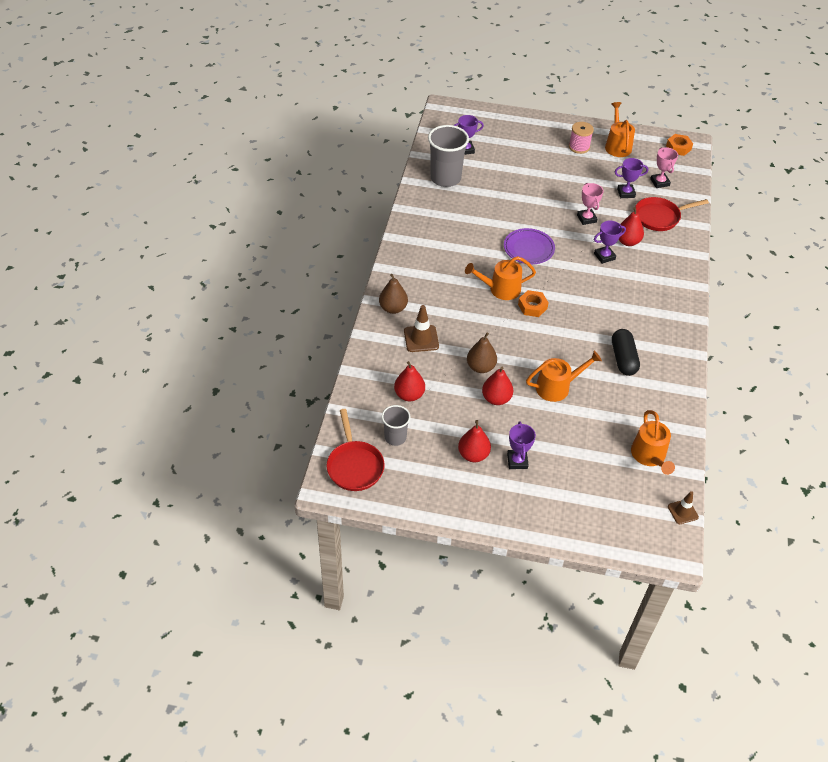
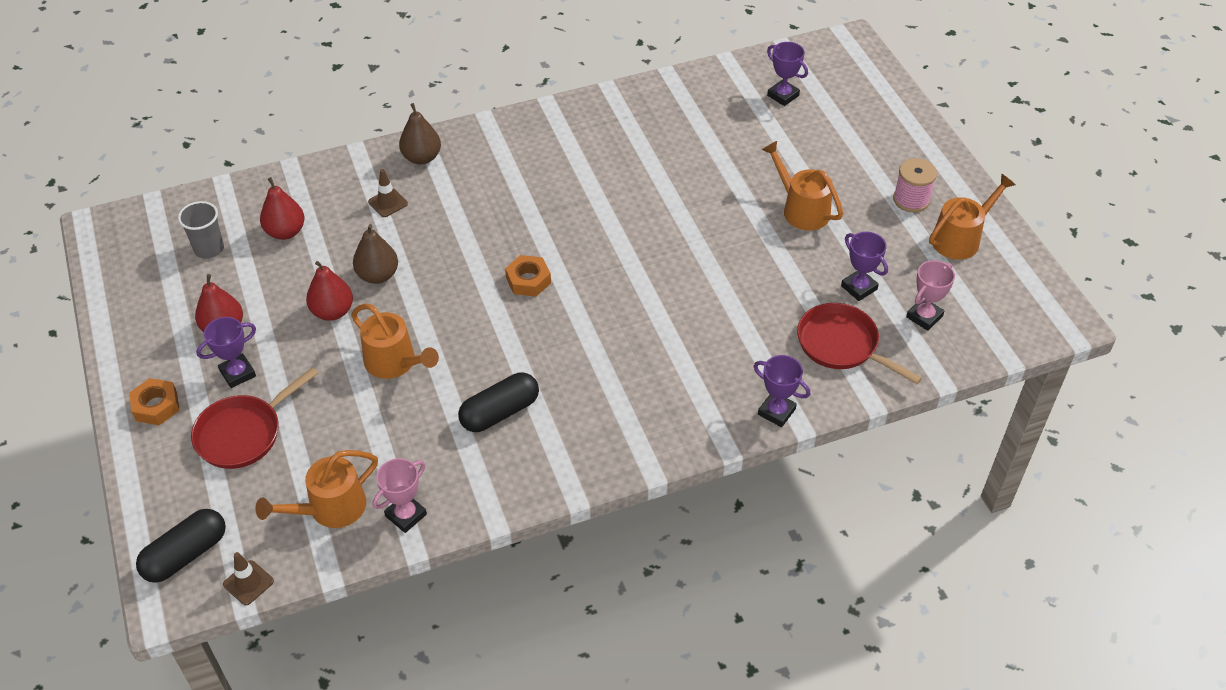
camera: 60 degrees right, 0 degrees up
(354, 466) = (145, 234): red pan -> red pan (243, 433)
(421, 339) = (388, 203): brown traffic cone -> brown traffic cone, size x0.66
(445, 178) = (705, 102): grey cup -> none
(500, 289) = (536, 237): orange watering can -> orange watering can (801, 209)
(528, 249) = (639, 233): purple plate -> none
(586, 218) = (758, 267): pink trophy -> pink trophy (406, 515)
(604, 256) = (695, 315): purple trophy -> purple trophy (776, 412)
(627, 241) = (750, 329): red pear -> none
(646, 534) = (186, 555): none -> black capsule
(678, 148) = (1034, 309): orange nut -> orange nut (156, 406)

